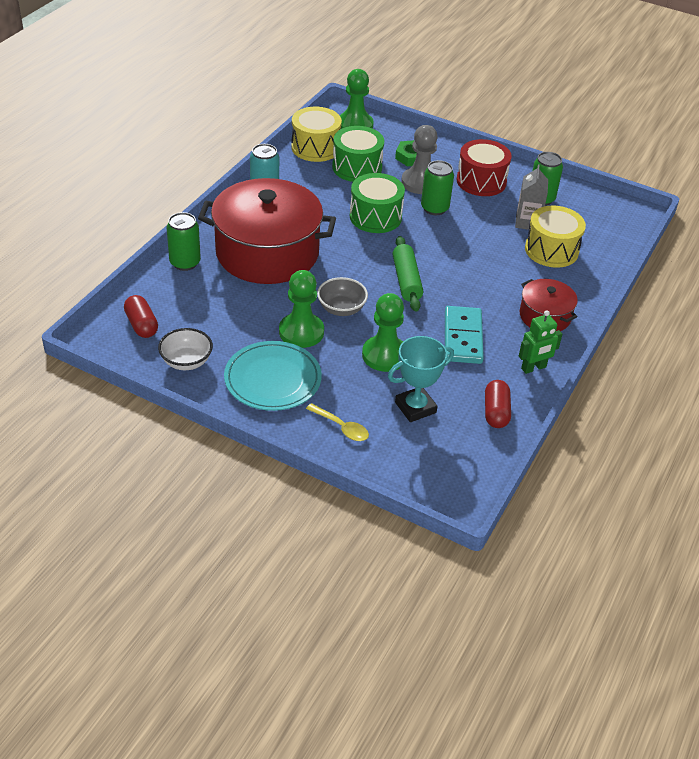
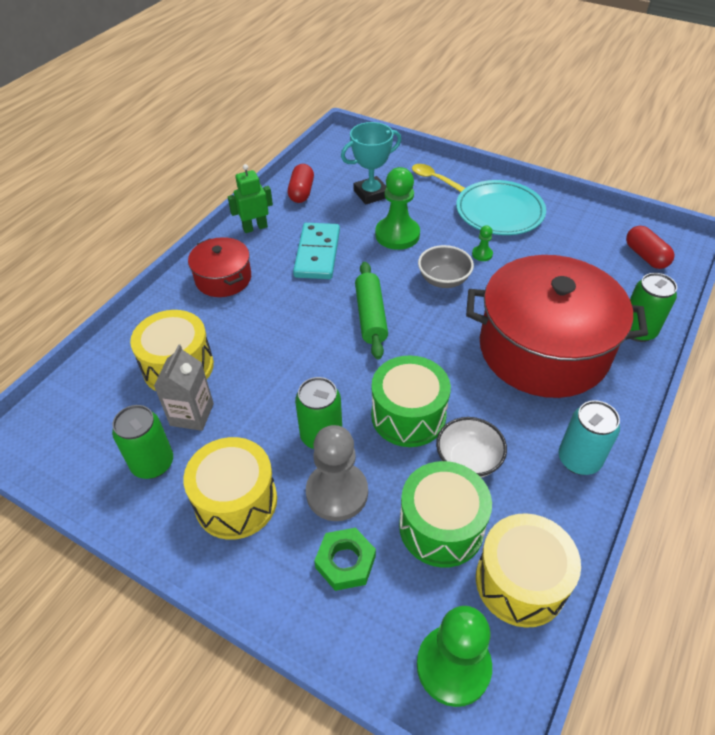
camera: 175 degrees left, 5 degrees up
(186, 361) = (584, 224): white bowl -> white bowl (468, 460)
(301, 332) = (482, 254): green pawn -> green pawn, size x0.44
(481, 181) = (236, 501): red drum -> yellow drum

